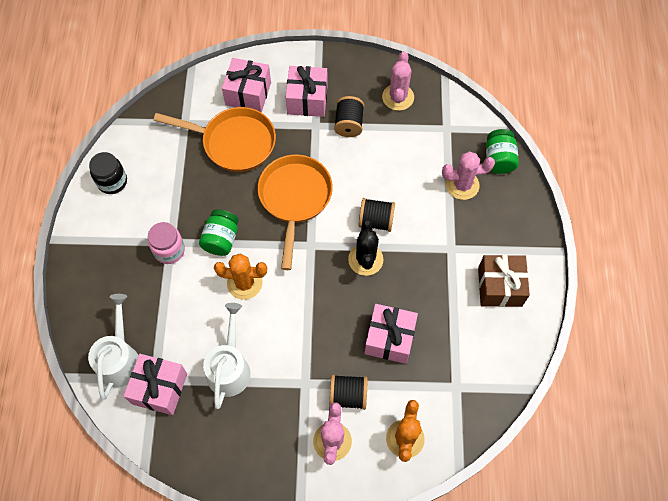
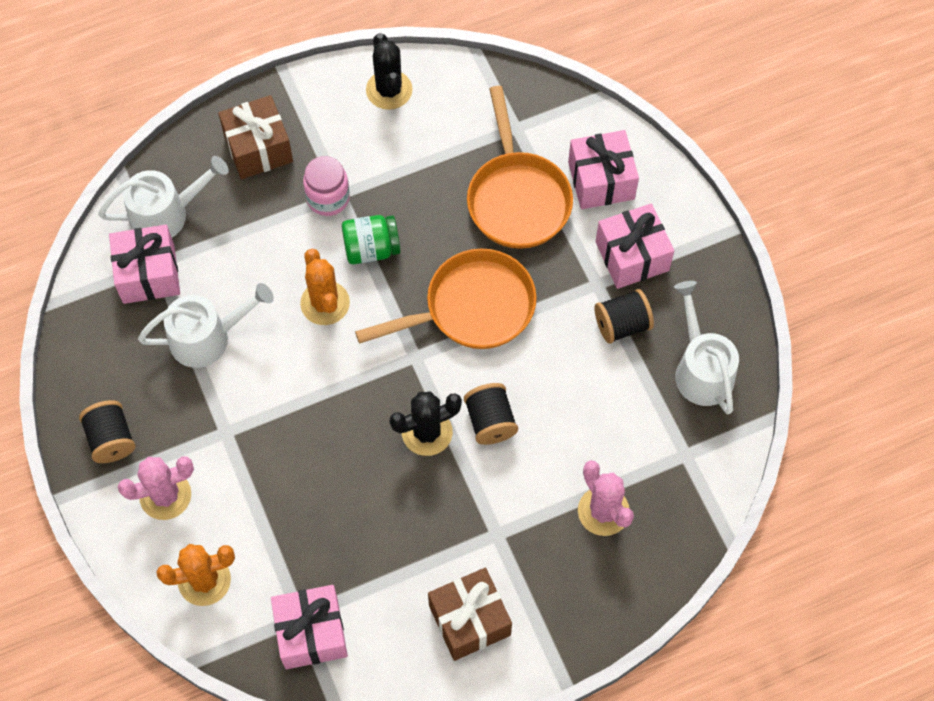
camera: 65 degrees right, 0 degrees up
(105, 278) = (258, 148): none -> brown gift
(112, 182) = (389, 90): black jar -> black cactus
(348, 395) = (231, 489): black spool -> black spool (111, 439)
(389, 338) = (329, 508): pink gift -> pink gift (311, 633)
(398, 97) = (701, 370): pink cactus -> white watering can
(498, 159) = (672, 545): green jar -> none

